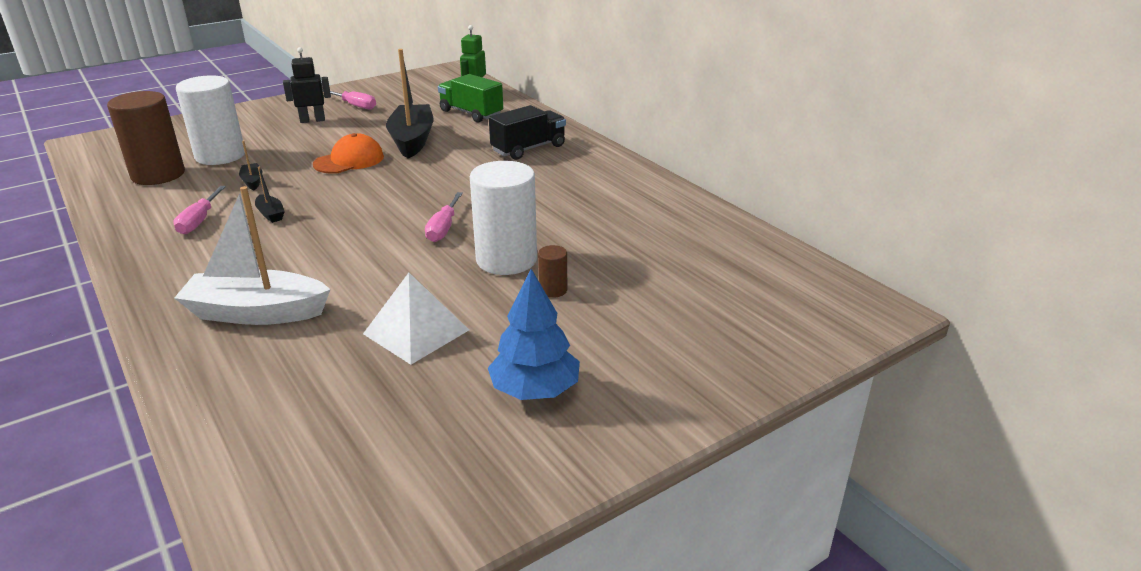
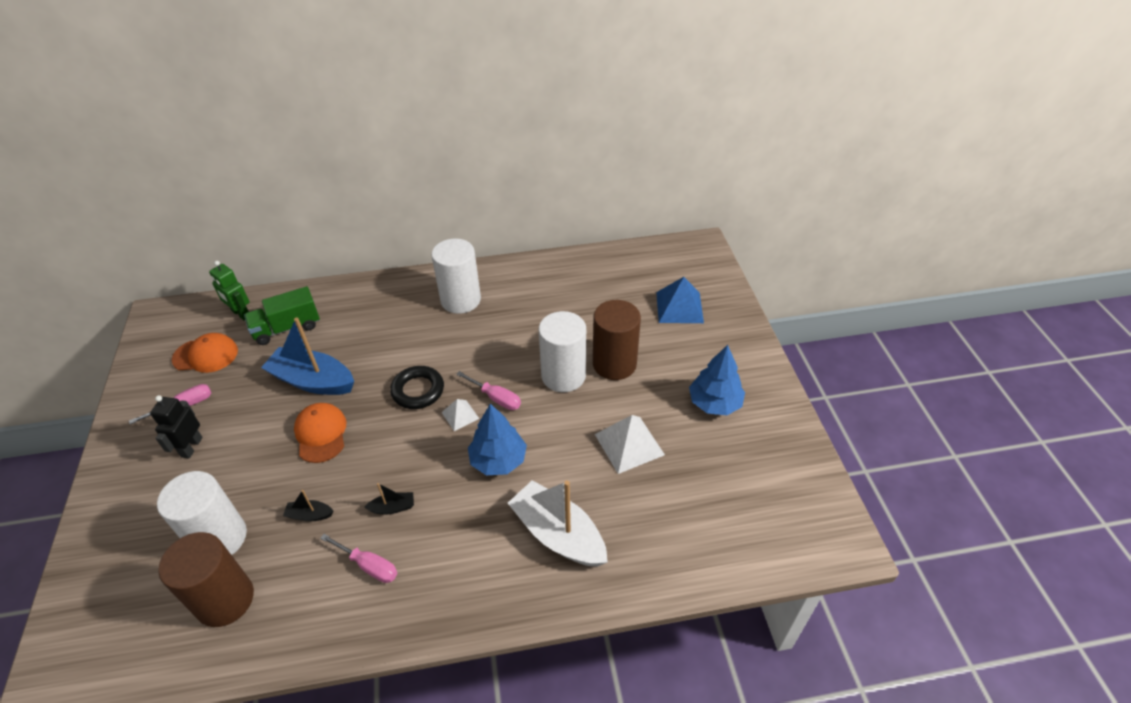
camera: 65 degrees left, 15 degrees up
(256, 313) = (558, 534): white boat -> white boat turned 105 degrees clockwise
(352, 251) = (498, 460): none -> blue tree
(407, 215) = (460, 415): none -> white pyramid
(412, 140) = (313, 381): black boat -> blue boat
(416, 96) = (206, 355): none -> orange cap
(429, 187) = (418, 390): none -> black ring
(528, 149) = (394, 314): black truck -> none
(553, 290) = (614, 364): brown cylinder -> brown cylinder, size x2.28
(580, 173) = (460, 300): none -> white cylinder
(713, 318) = (679, 307): none -> blue pyramid

